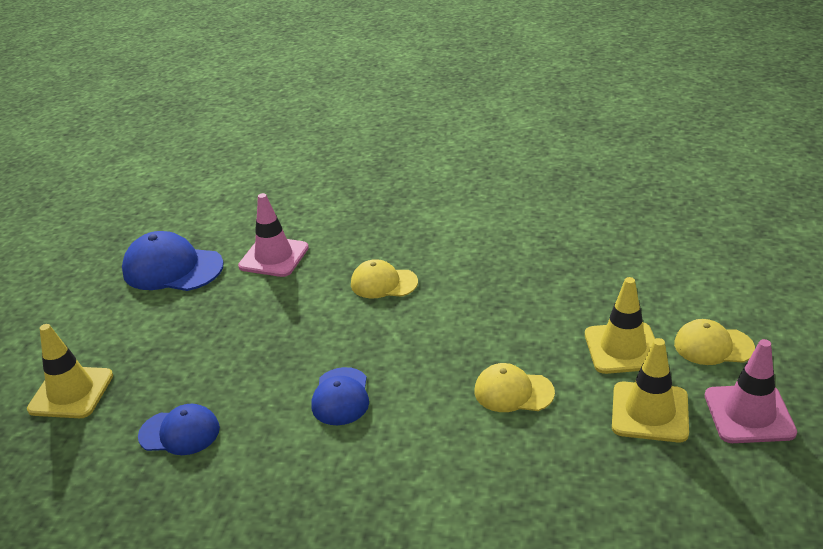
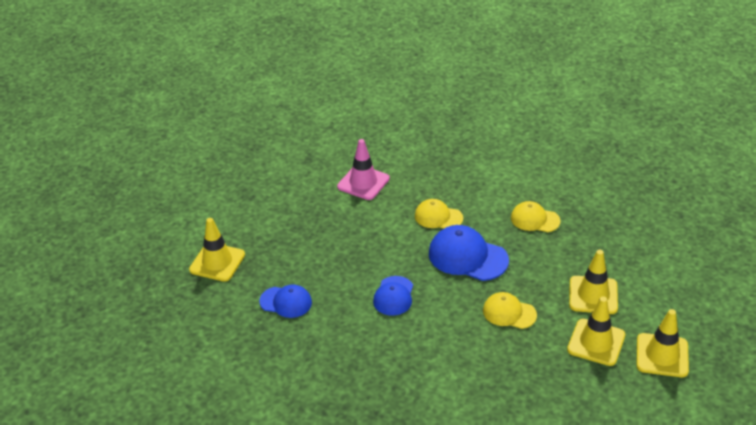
camera: 10 degrees right, 5 degrees up
(172, 268) = (290, 180): blue cap -> blue cap (467, 257)
(713, 346) = (656, 304): yellow cap -> yellow cap (535, 219)
(749, 414) = (662, 355): pink traffic cone -> yellow traffic cone

